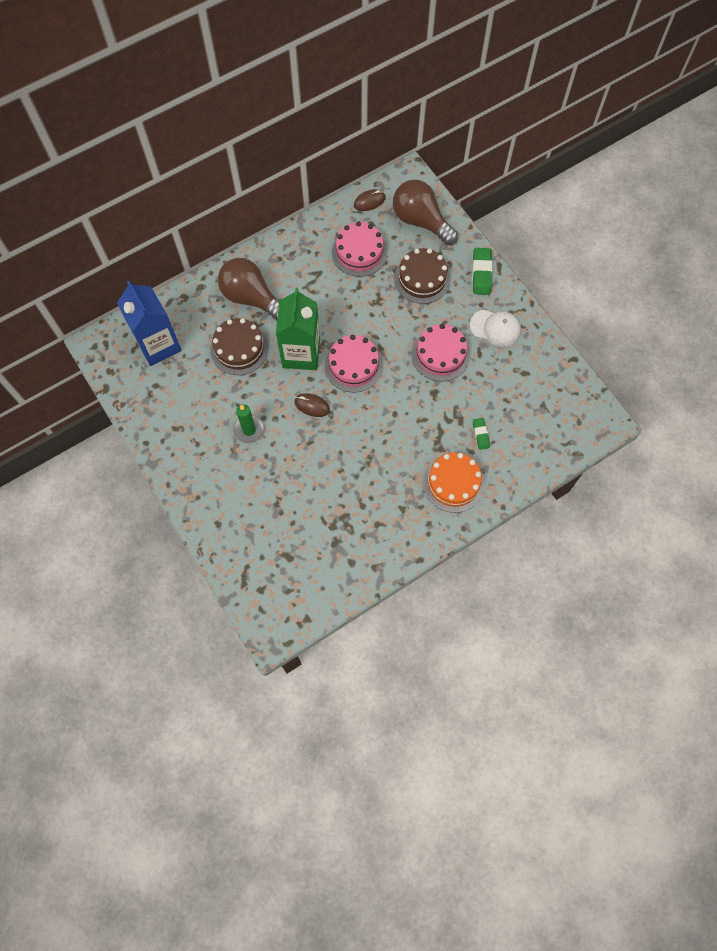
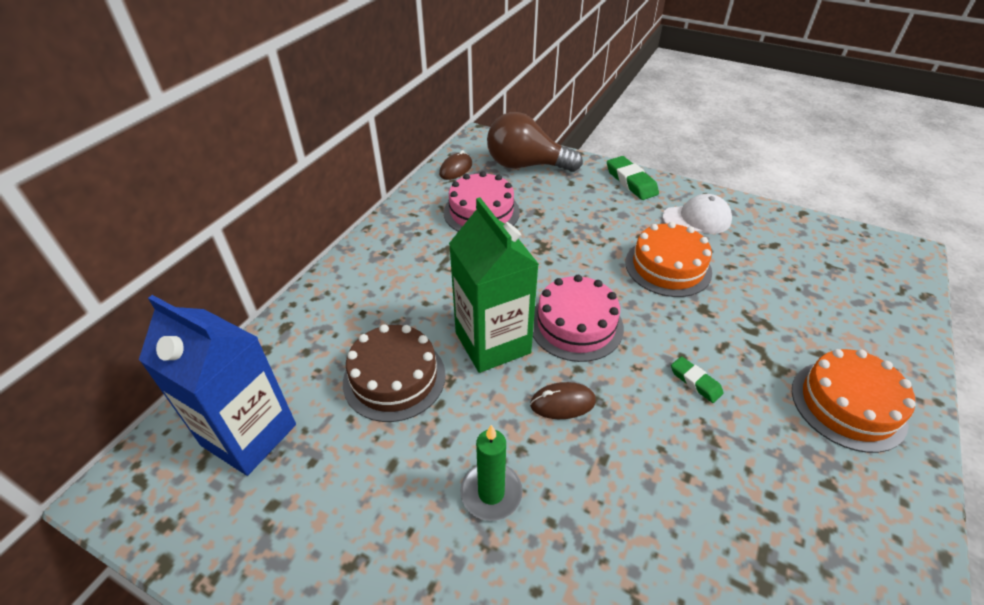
camera: 30 degrees left, 25 degrees down
(251, 298) = (372, 308): brown light bulb -> none
(422, 278) = (574, 208): brown cake -> none
(440, 354) = (668, 267): pink cake -> orange cake
(480, 434) = (807, 328): green eraser -> green eraser (695, 382)

